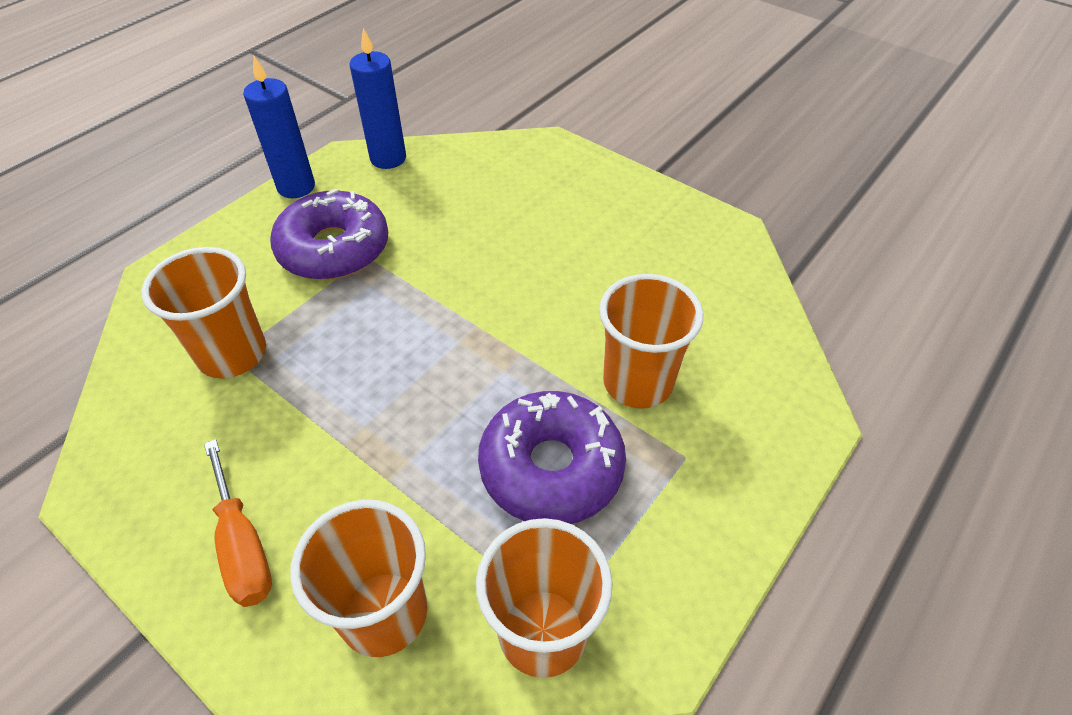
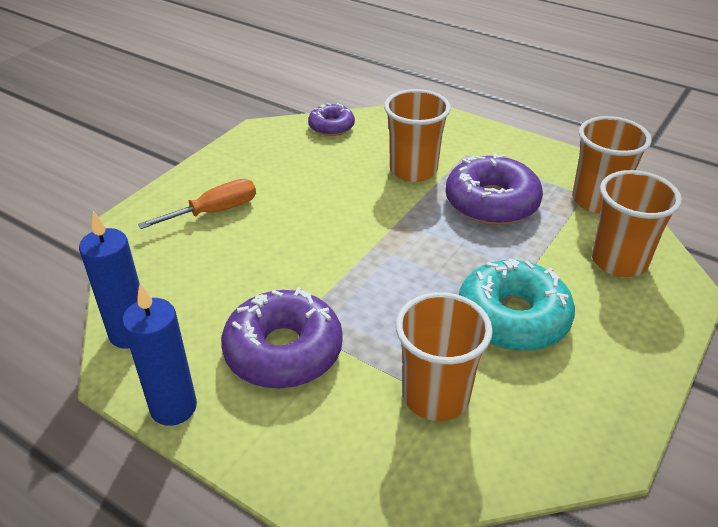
camera: 95 degrees left, 10 degrees down
(243, 545) = (609, 338): orange screwdriver -> orange screwdriver (215, 211)
(314, 444) = (513, 317): none -> turquoise donut
(750, 300) = (331, 126): none -> purple donut

